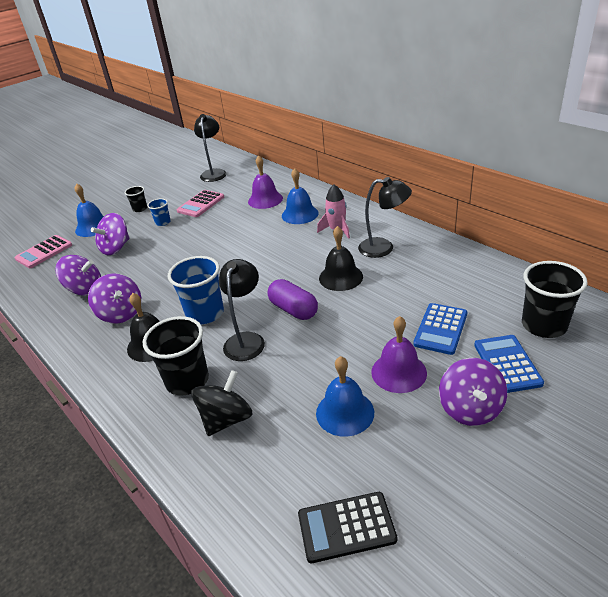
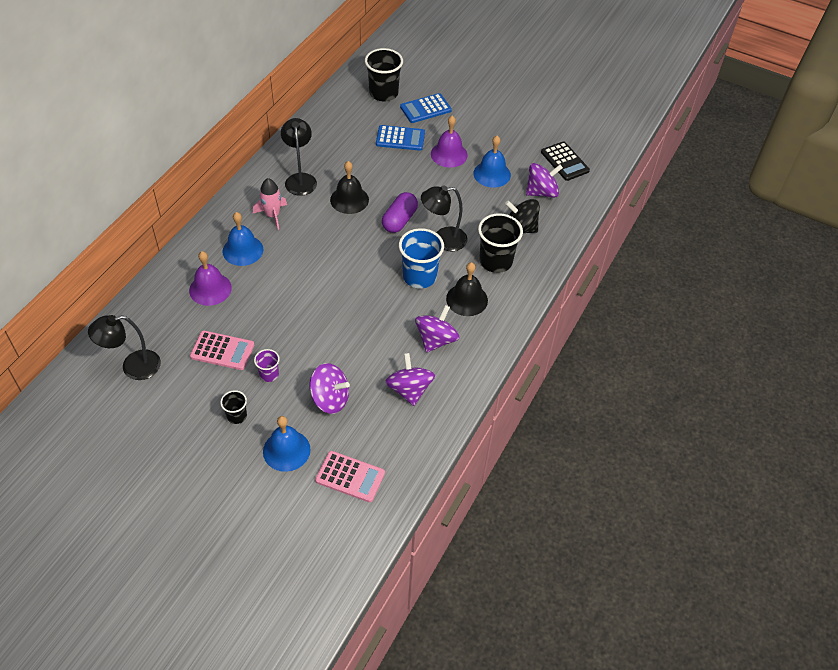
camera: 115 degrees left, 15 degrees up
(163, 222) = (269, 374): blue cup -> purple cup
(470, 409) = (468, 122): purple spinning top -> purple spinning top (541, 192)

